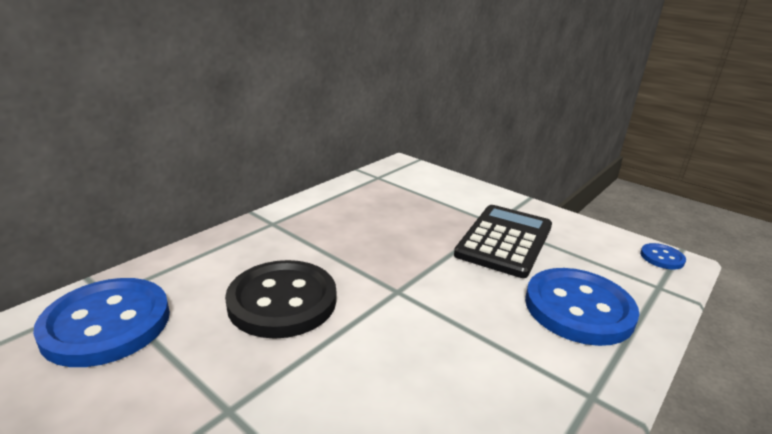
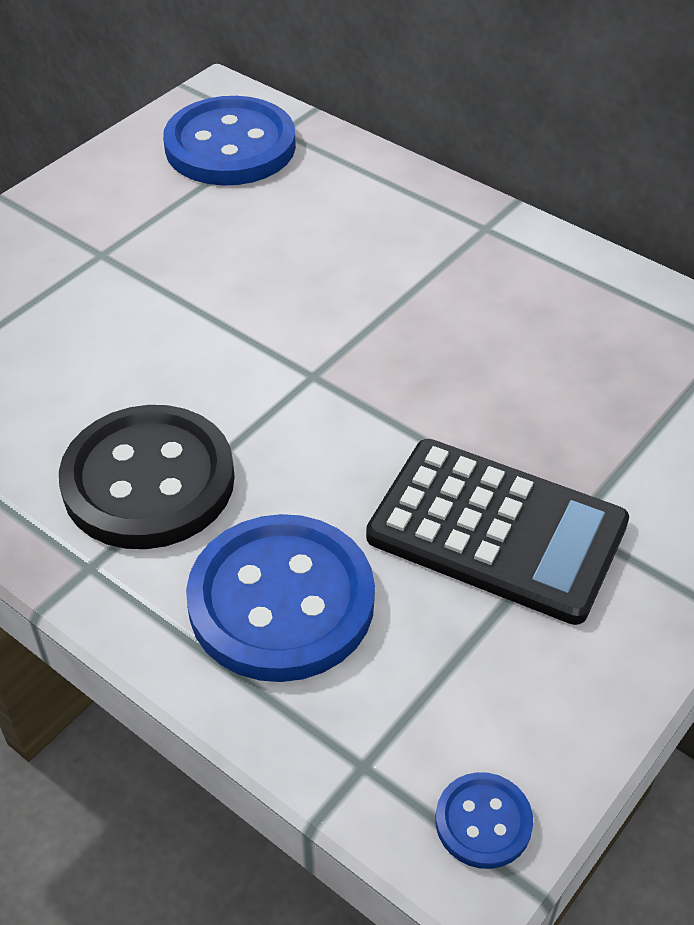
camera: 90 degrees right, 20 degrees up
(282, 301) = (279, 265): black button -> black button (148, 481)

